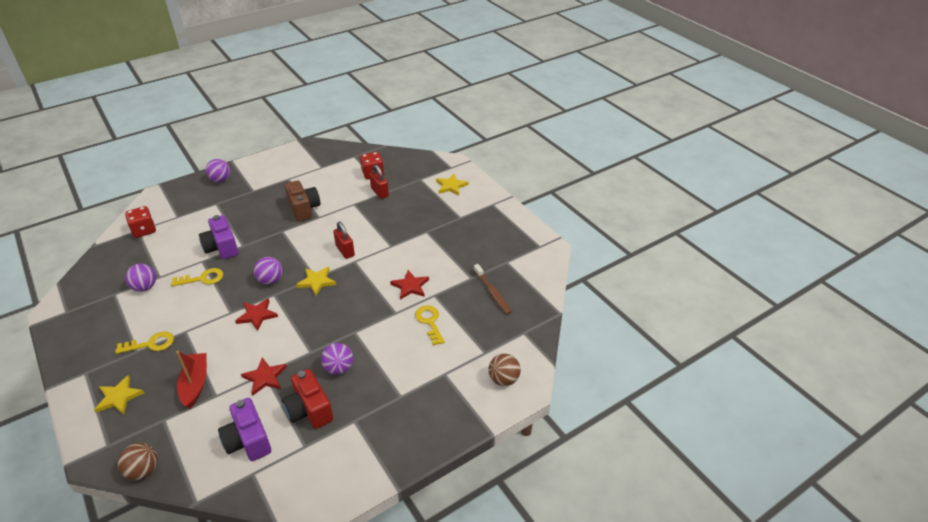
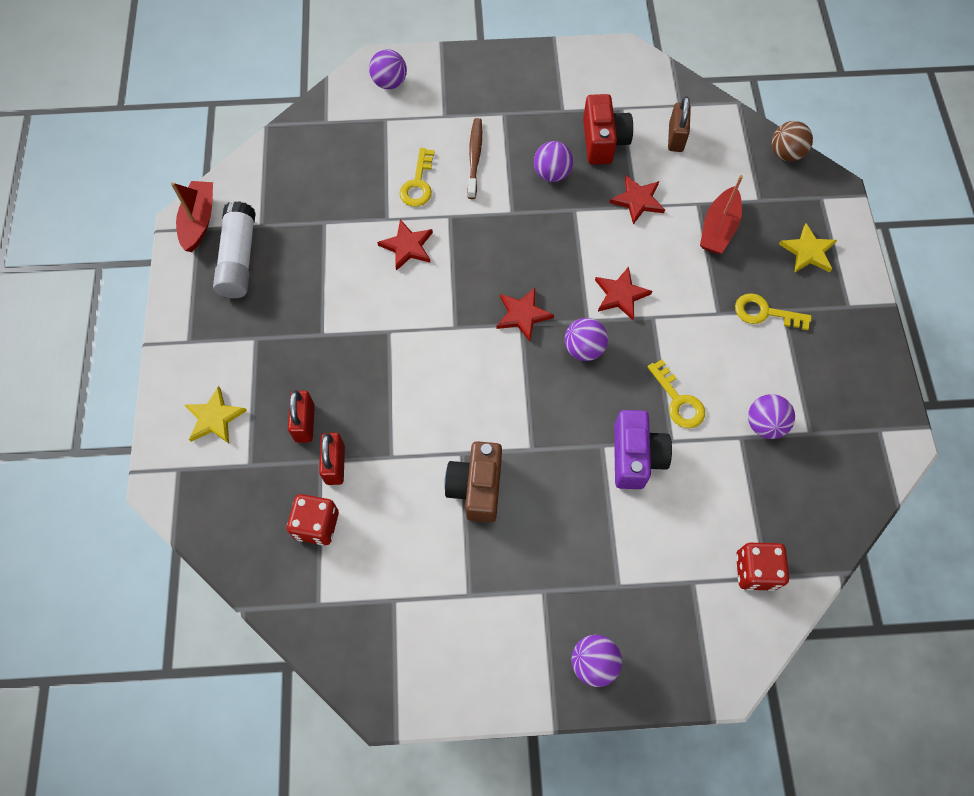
camera: 150 degrees left, 25 degrees up
(202, 278) = (678, 400): yellow key -> yellow key turned 135 degrees counterclockwise
(248, 440) = (676, 138): purple camera -> brown padlock
(316, 281) = (523, 315): yellow star -> red star
(345, 251) = (458, 354): red padlock -> red padlock (305, 423)
(492, 292) = (316, 188): brown toothbrush -> brown toothbrush (474, 157)
(502, 243) = (239, 259): none -> white glue stick
(503, 379) = (389, 83): brown ball -> purple ball
(543, 250) = (199, 221): none -> red boat

